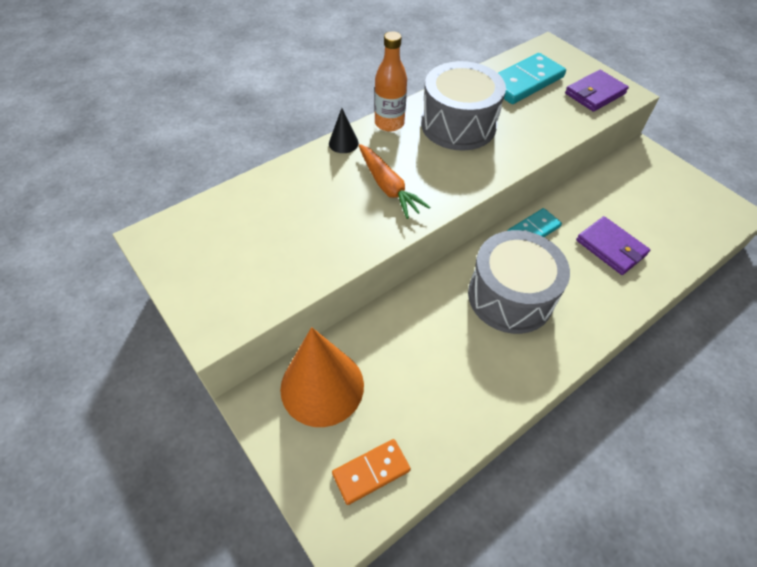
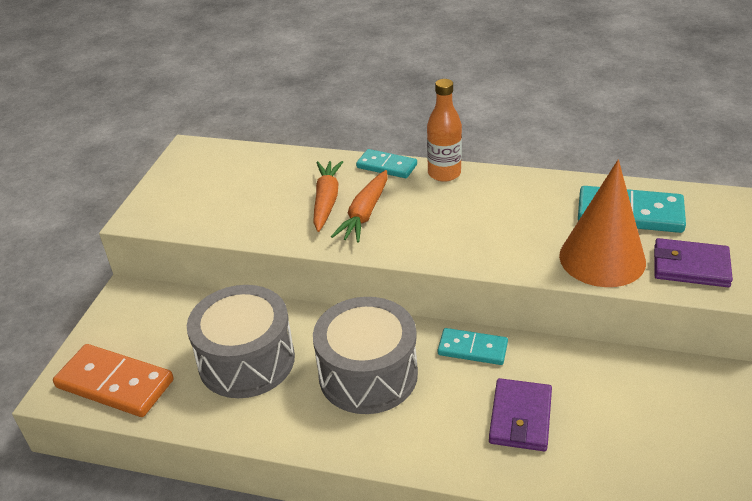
camera: 55 degrees right, 15 degrees down
(322, 386) = (167, 317): orange cone -> orange cone (602, 258)
(343, 143) = (387, 166): black cone -> turquoise domino
(346, 197) = (326, 201): none -> orange carrot
(371, 472) = (115, 384): orange domino -> orange domino, size x1.64
(458, 125) = (498, 208): grey drum -> grey drum (246, 360)

